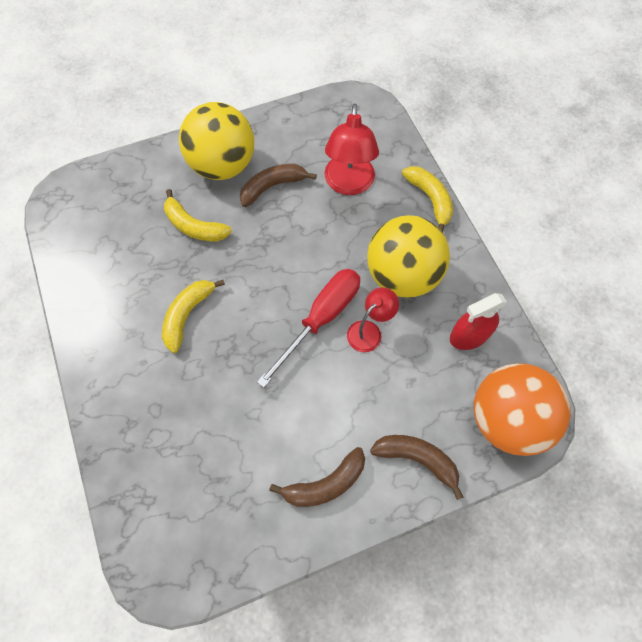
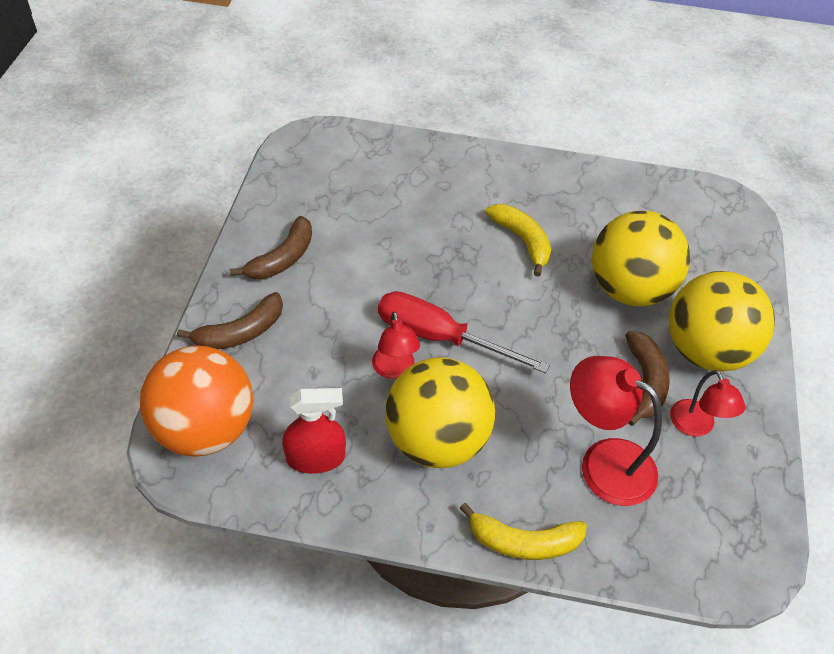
camera: 120 degrees right, 15 degrees down
(194, 226) = (629, 289): yellow banana -> yellow ball
(288, 150) = (696, 426): none -> red lamp
(321, 319) = (440, 337): red screwdriver -> red screwdriver turned 135 degrees clockwise
(325, 484) = (282, 258): brown banana -> brown banana turned 150 degrees counterclockwise
(469, 335) = (316, 458): red spray bottle -> red spray bottle turned 75 degrees clockwise

